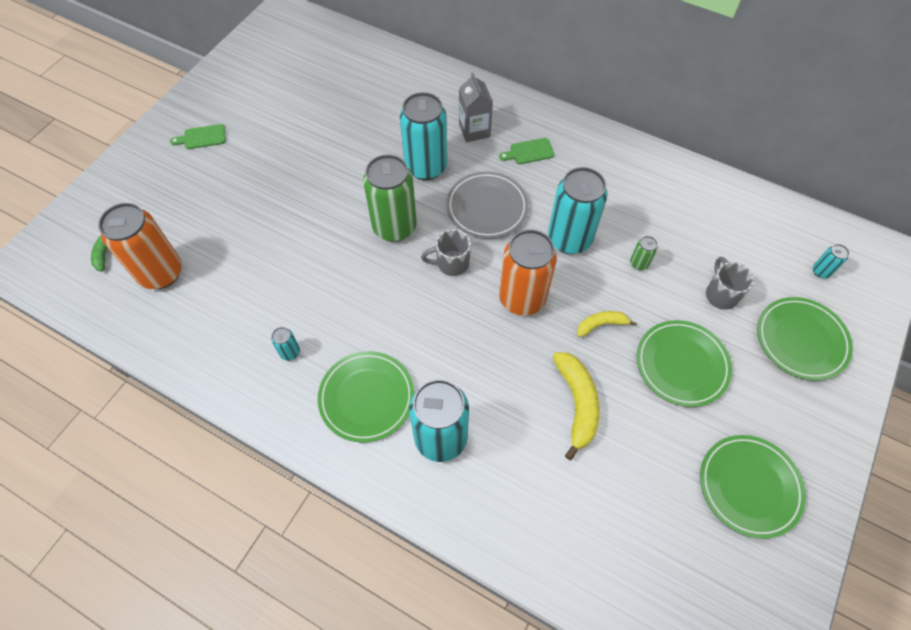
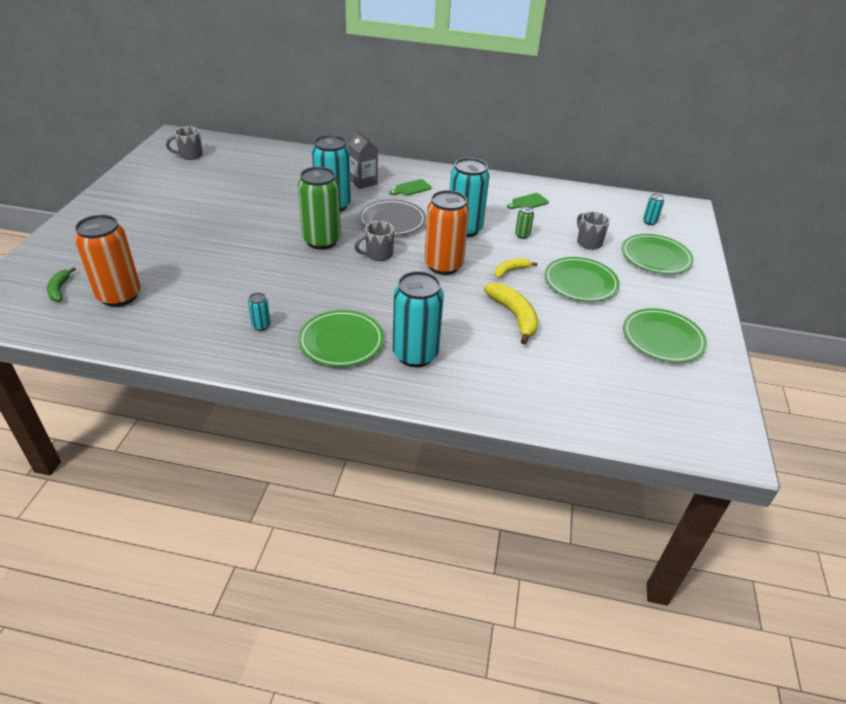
camera: 20 degrees left, 20 degrees down
(202, 137) = (129, 211): green cutting board -> green cutting board (528, 202)
(290, 50) = (190, 155): none -> grey mug

